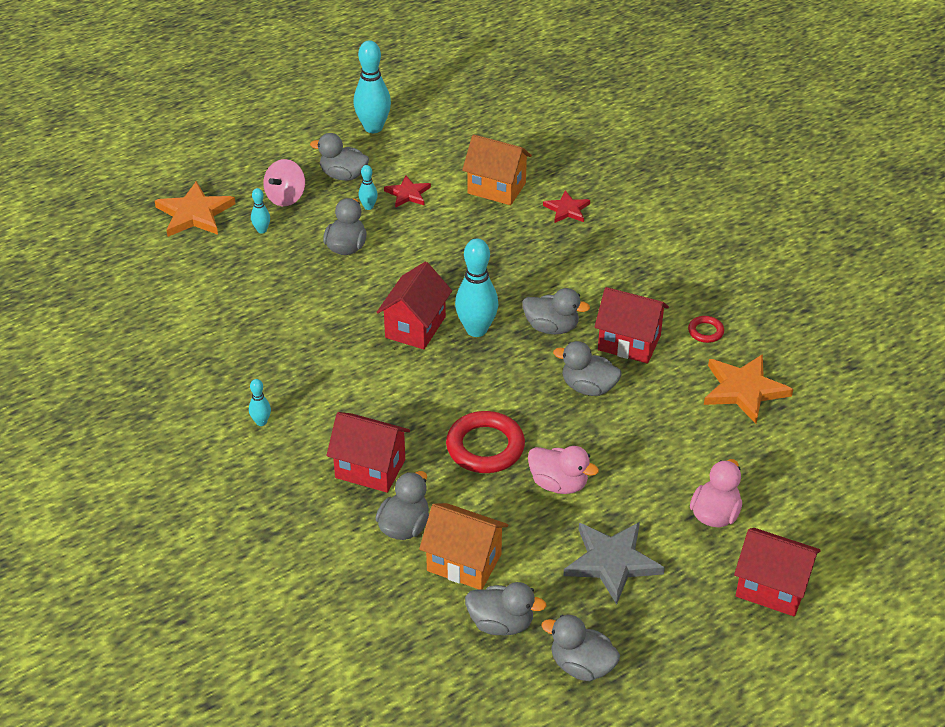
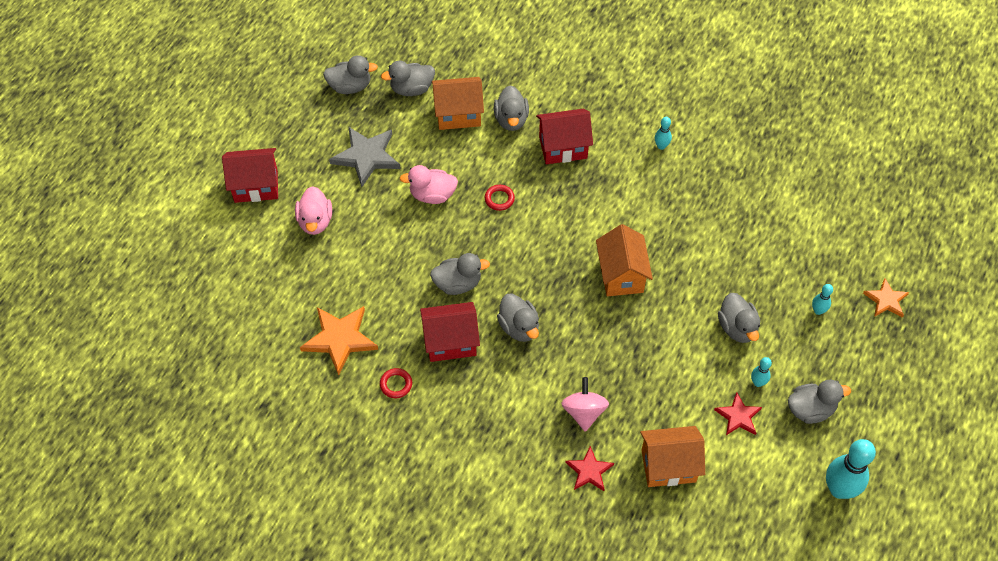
camera: 150 degrees right, 15 degrees up
(194, 214) = (886, 300): orange star -> orange star, size x0.60
(286, 197) = (833, 357): pink spinning top -> pink spinning top (584, 412)
(415, 327) = (621, 275): red house -> orange house
(476, 330) = (574, 296): turquoise bowling pin -> none
(485, 447) = (499, 199): red ring -> red ring, size x0.49
(551, 327) = (519, 327): grey duck -> grey duck turned 105 degrees counterclockwise

